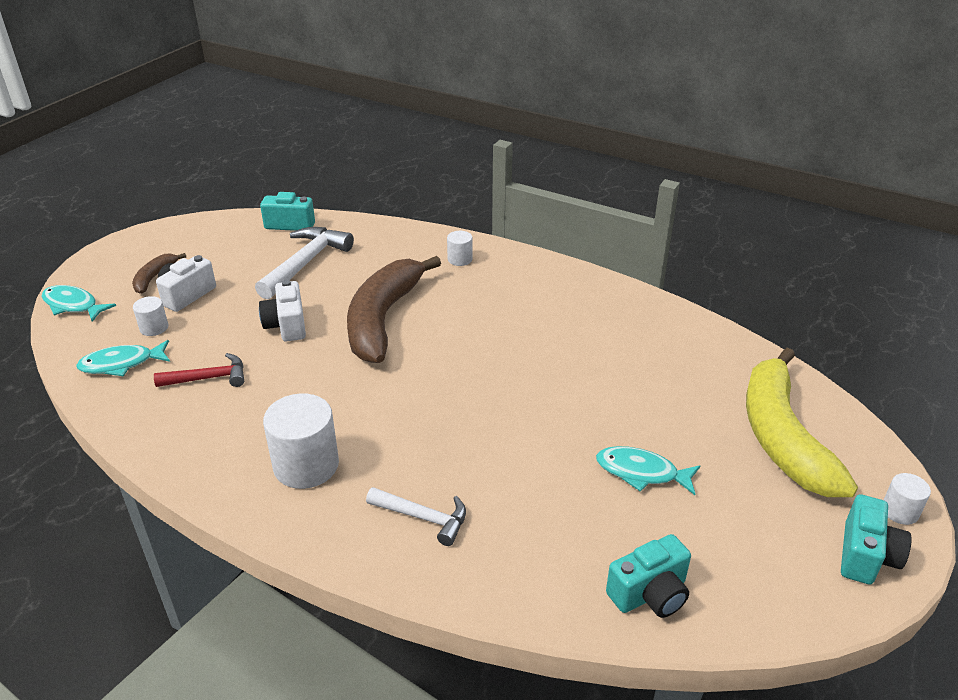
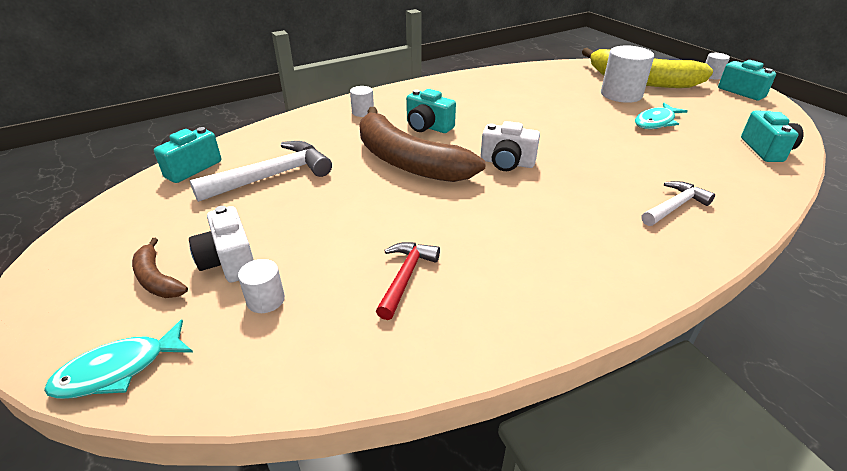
camera: 60 degrees left, 0 degrees up
(121, 364) = (313, 343): turquoise fish -> none
(286, 325) = (363, 209): white camera -> white camera (507, 163)
(305, 263) = (272, 176): white hammer -> white hammer turned 90 degrees clockwise
(306, 465) = (584, 246): white cylinder -> white cylinder (621, 94)
(463, 307) = (428, 127): none -> turquoise camera

